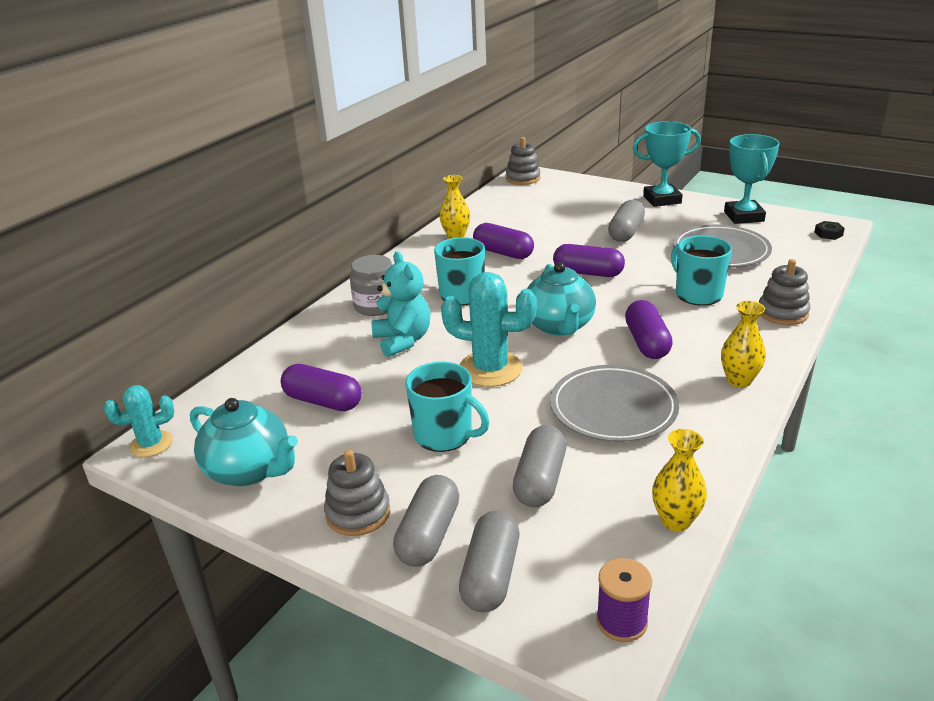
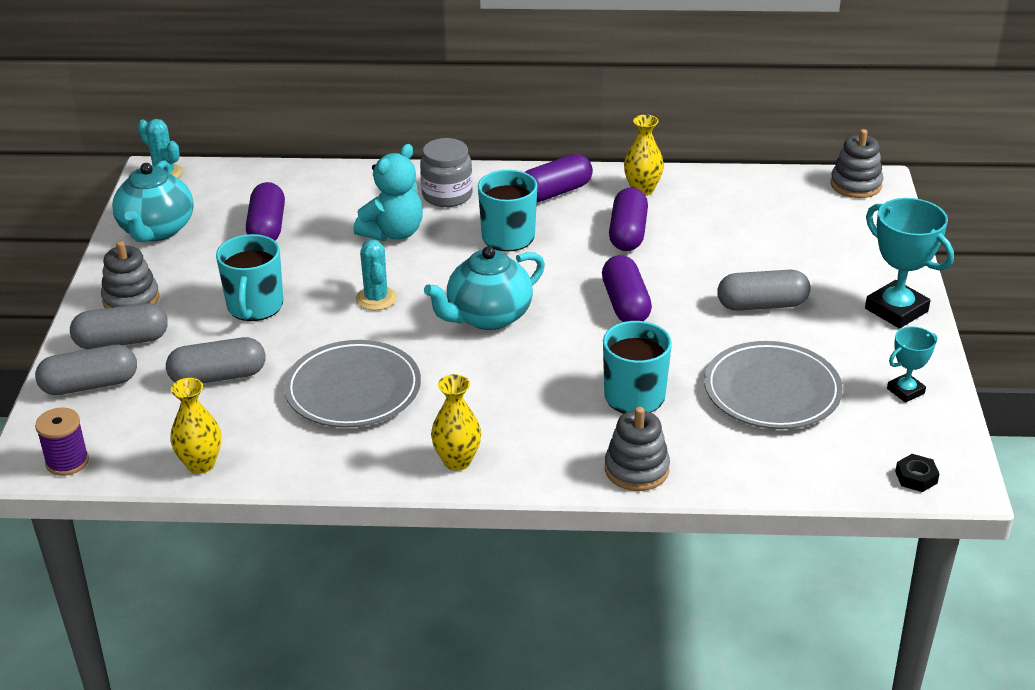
camera: 60 degrees right, 5 degrees up
(490, 369) = (376, 298): turquoise cactus -> turquoise cactus, size x0.60
(647, 342) = (494, 382): purple capsule -> purple capsule (555, 192)
(744, 216) = (905, 391): turquoise trophy -> turquoise trophy, size x0.56

